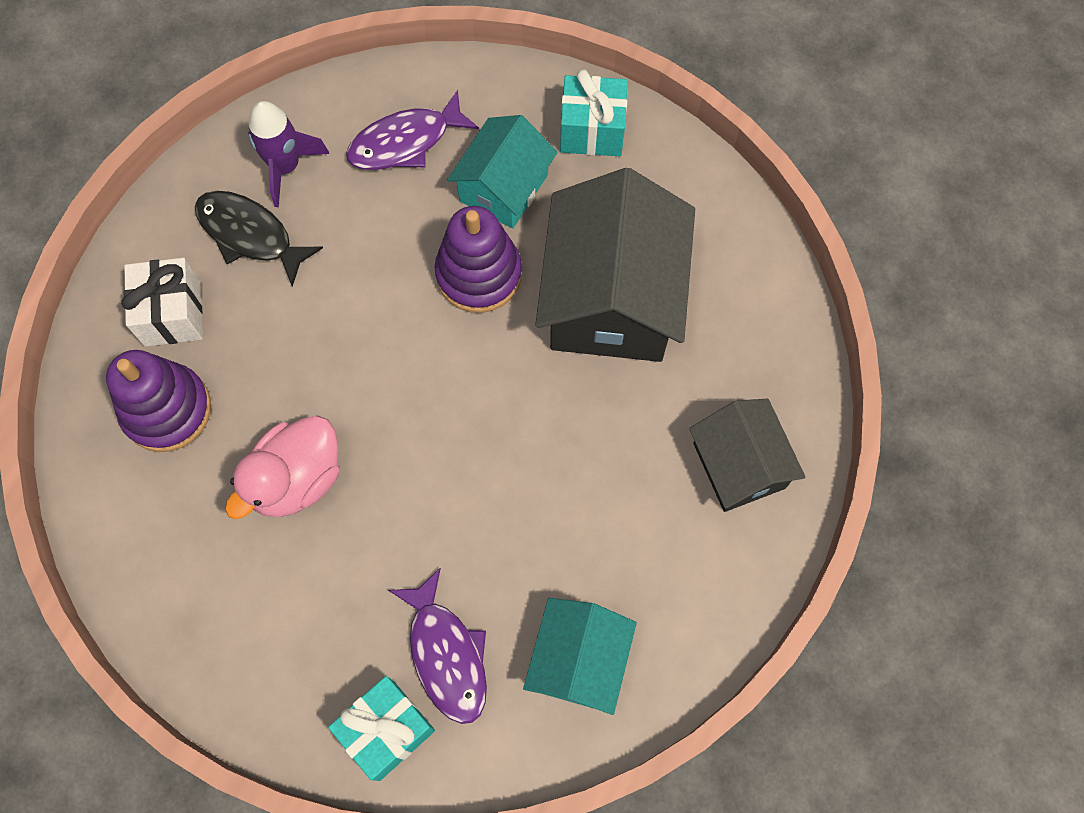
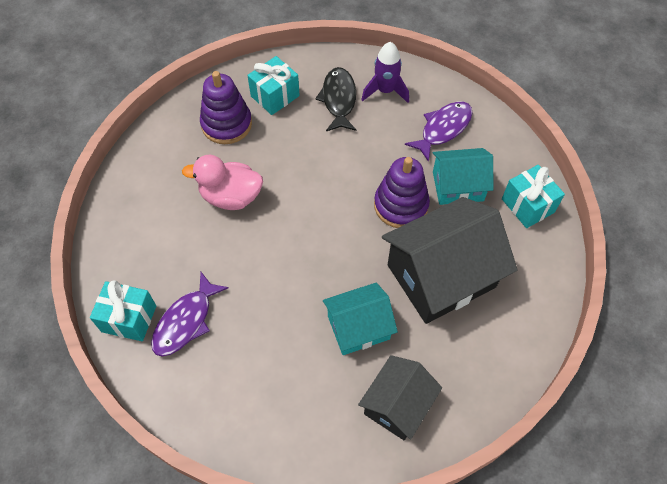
camera: 55 degrees right, 10 degrees down
(172, 313) = (275, 96): white gift -> turquoise gift
(405, 142) = (443, 129): purple fish -> purple fish turned 105 degrees clockwise
(578, 661) = (224, 389): turquoise house -> turquoise house (358, 327)

